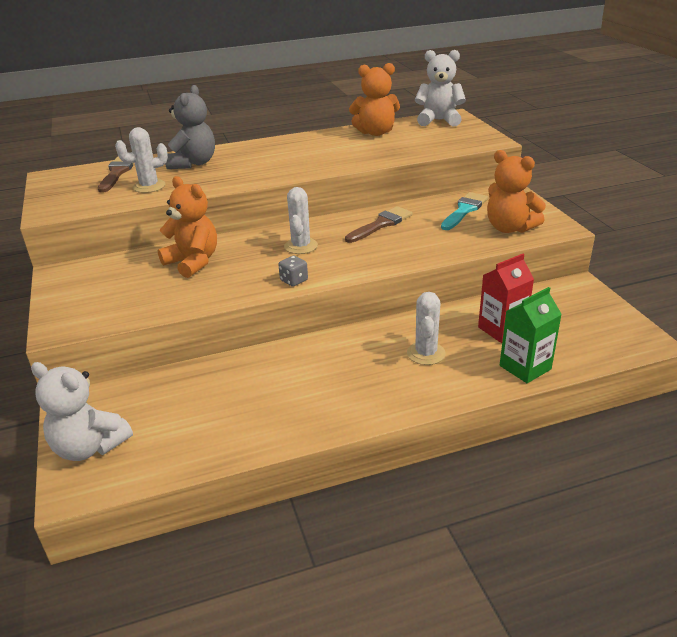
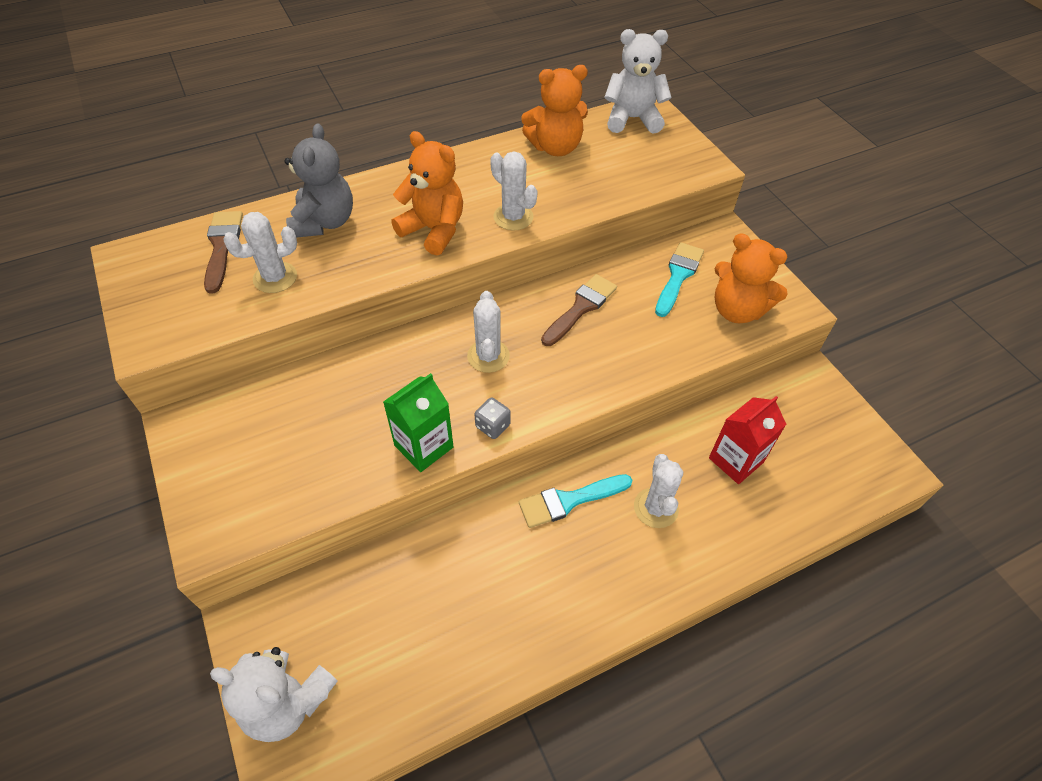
camera: 10 degrees left, 20 degrees up
(193, 262) = (356, 395): orange teddy bear -> orange teddy bear (433, 230)
(333, 162) = (513, 217): none -> white cactus
(353, 346) = (569, 500): none -> turquoise brush
(525, 367) = (769, 524): green carton -> green carton (424, 446)

